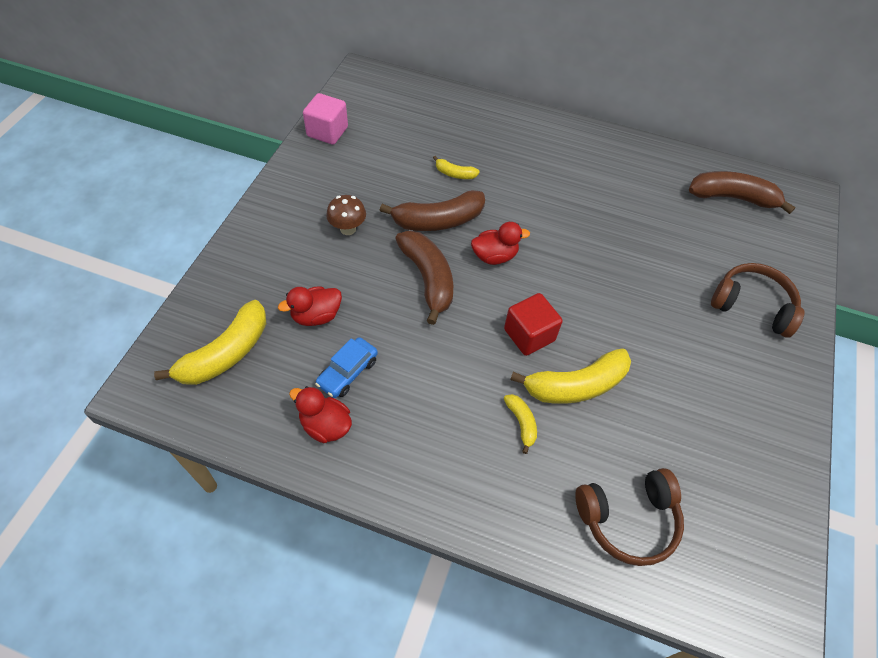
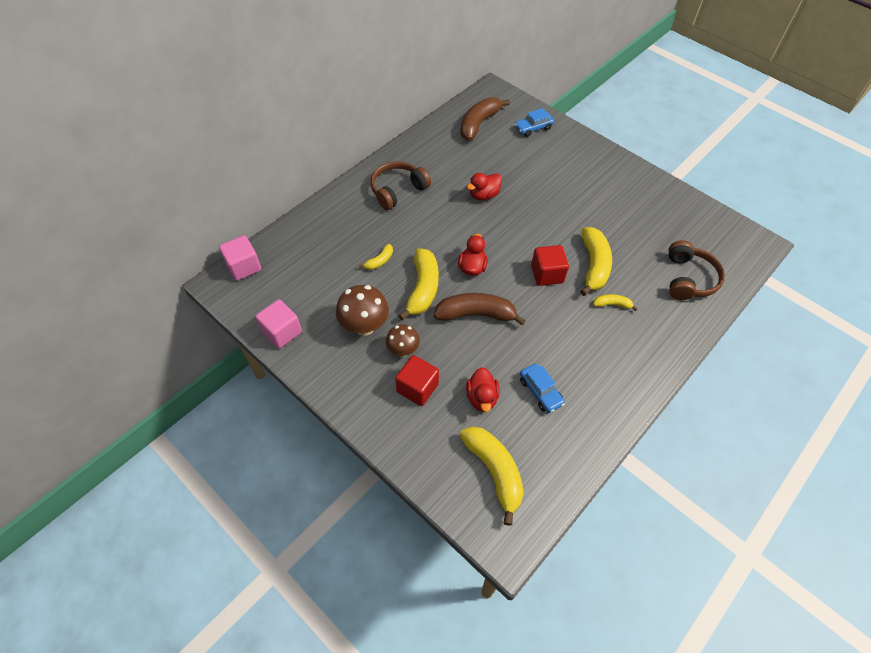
camera: 65 degrees left, 0 degrees up
(306, 255) = (417, 388): none -> red cube
(325, 425) = (580, 419): red duck -> red duck (484, 195)
(363, 189) = (364, 326): none -> brown mushroom
(389, 81) = (244, 267): none -> pink cube
(438, 221) = (422, 289): brown banana -> yellow banana
(752, 306) = (566, 156): brown headphones -> brown headphones (398, 190)
(774, 255) = (533, 128): none -> blue car

